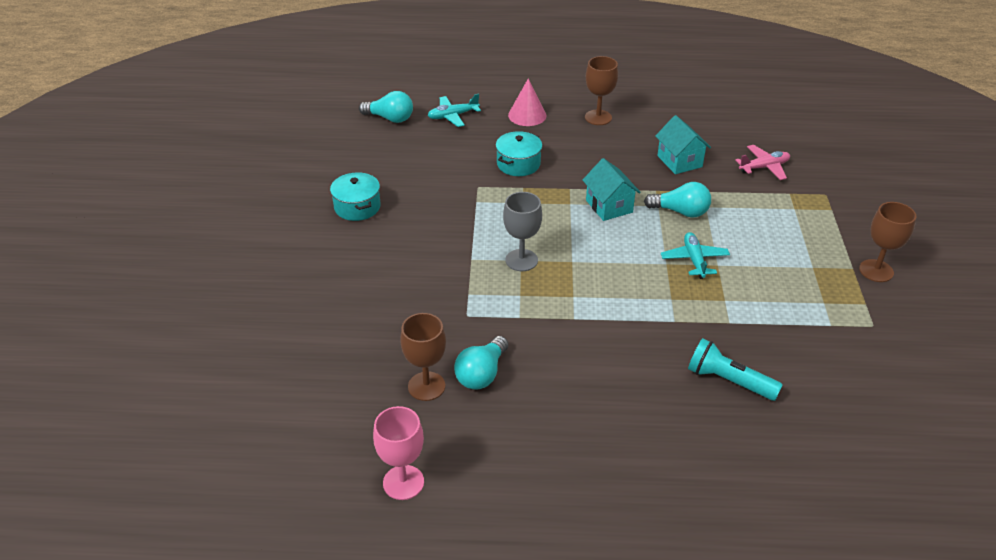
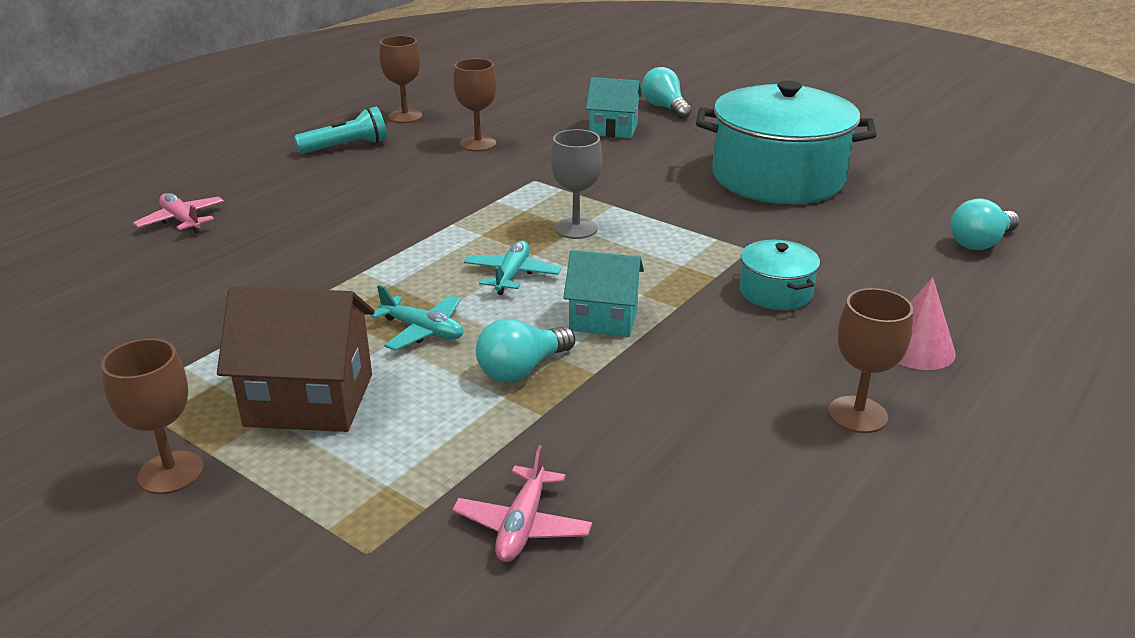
camera: 125 degrees right, 10 degrees down
(357, 207) = (778, 178): turquoise pot -> turquoise pot, size x2.24
(403, 482) = (405, 116): pink goblet -> brown goblet
(453, 116) = (957, 287): turquoise plane -> turquoise plane (512, 275)
(481, 374) = (455, 165): turquoise light bulb -> turquoise light bulb (665, 108)
(679, 161) = (642, 435): turquoise house -> turquoise house (613, 129)
(728, 381) = (249, 263): turquoise flashlight -> turquoise flashlight (346, 147)
(731, 471) = (182, 221): none -> pink plane
(787, 262) = (310, 400): none -> brown house

